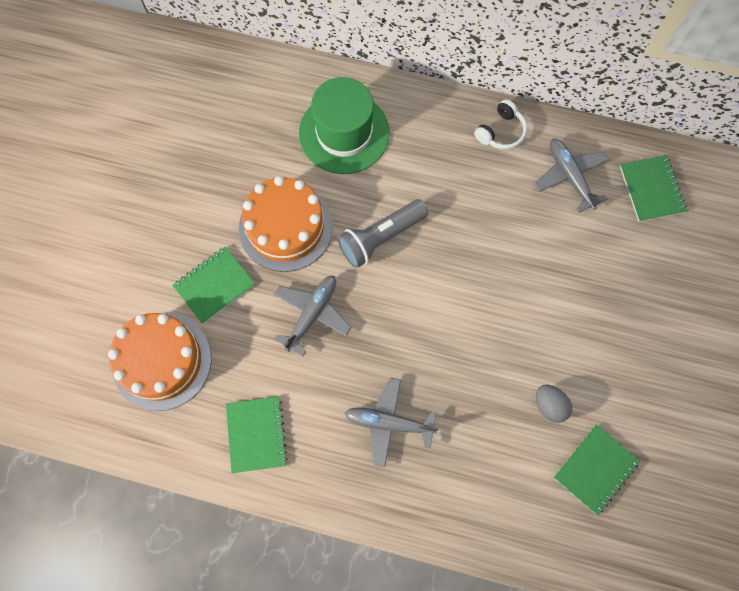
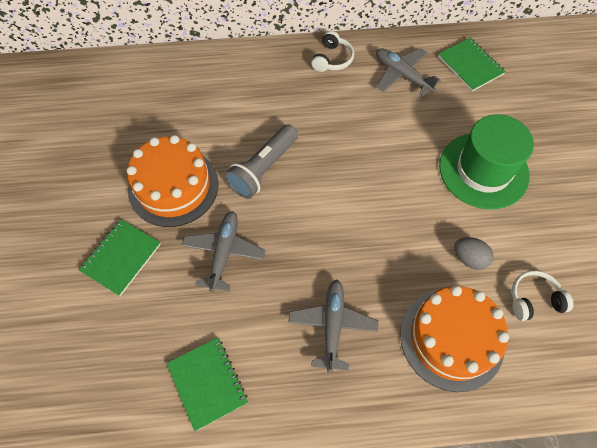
camera: 20 degrees left, 10 degrees down
(161, 361) = (88, 346): orange cake -> orange cake (451, 338)
(344, 133) = (200, 97): green hat -> green hat (483, 170)
(388, 423) = (332, 325): grey plane -> grey plane turned 105 degrees clockwise
(595, 469) = (534, 299): green notebook -> white headphones

